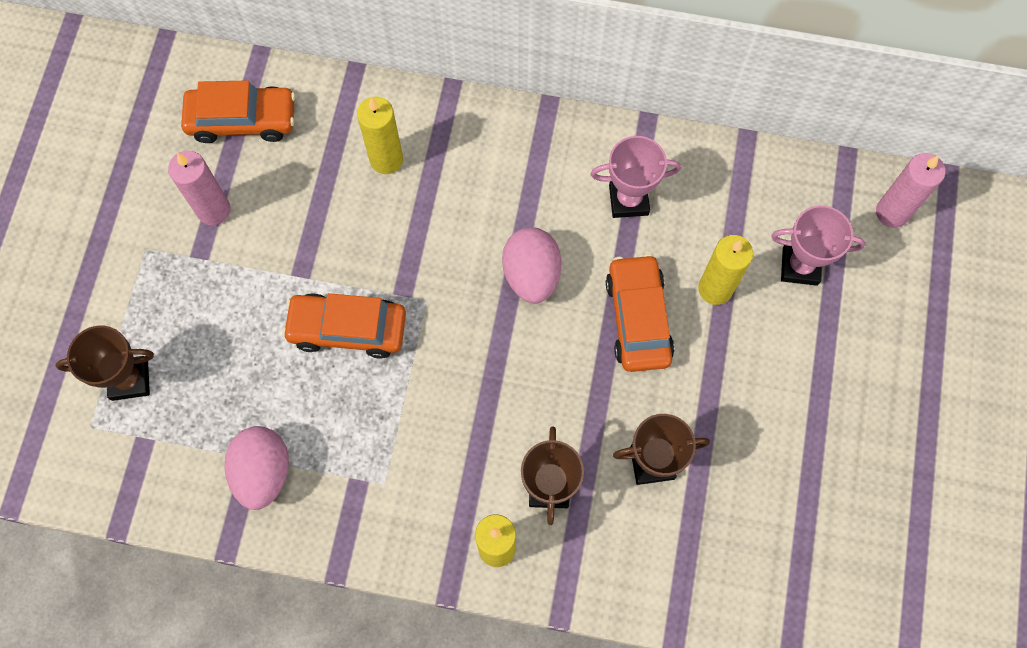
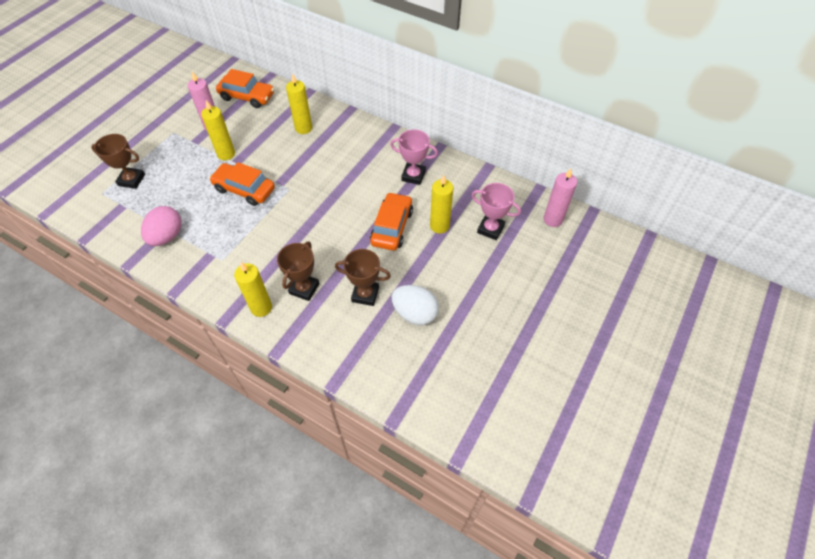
camera: 20 degrees right, 15 degrees down
(273, 264) = (226, 154): none -> yellow candle
(531, 275) = (347, 193): pink egg -> none
(745, 469) = (415, 313): none -> white egg

